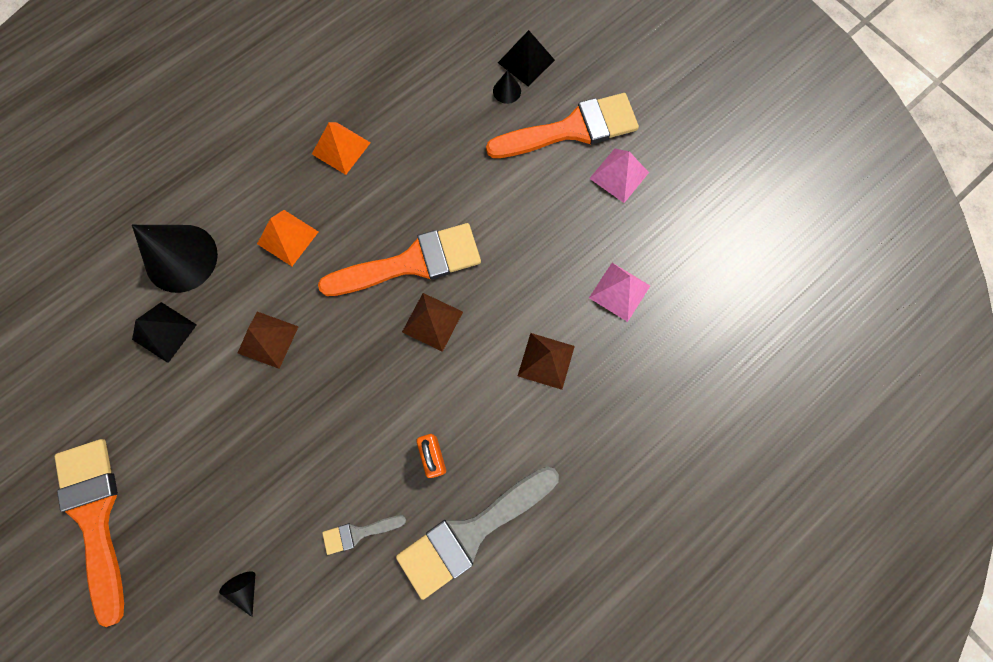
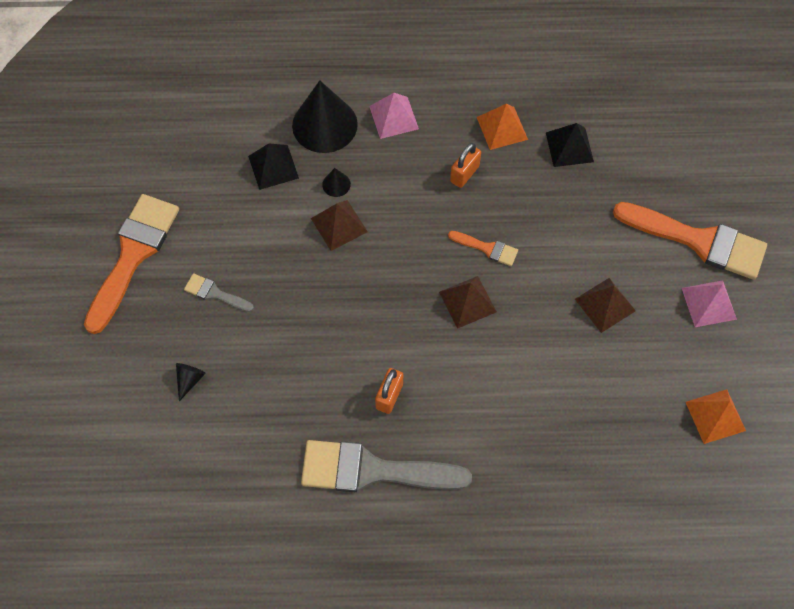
camera: 40 degrees right, 10 degrees down
(287, 237) = (410, 164): orange pyramid -> orange pyramid (715, 416)
(341, 212) = (464, 174): none -> orange padlock
(358, 533) = (294, 405): grey brush -> grey brush (215, 293)
(412, 263) = (487, 248): orange brush -> orange brush, size x0.46
(507, 91) = (669, 175): black cone -> black cone (336, 184)
(526, 61) = (704, 163): black pyramid -> black pyramid (569, 147)
(546, 360) = (531, 395): brown pyramid -> brown pyramid (605, 304)
(619, 291) = (633, 390): pink pyramid -> pink pyramid (393, 117)

